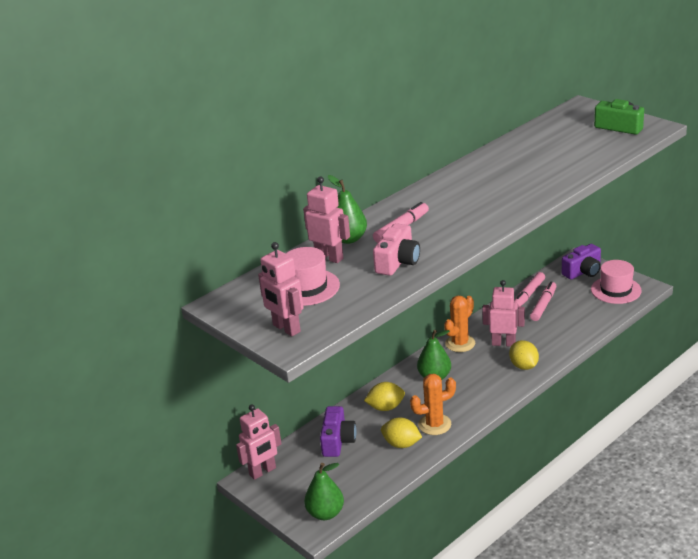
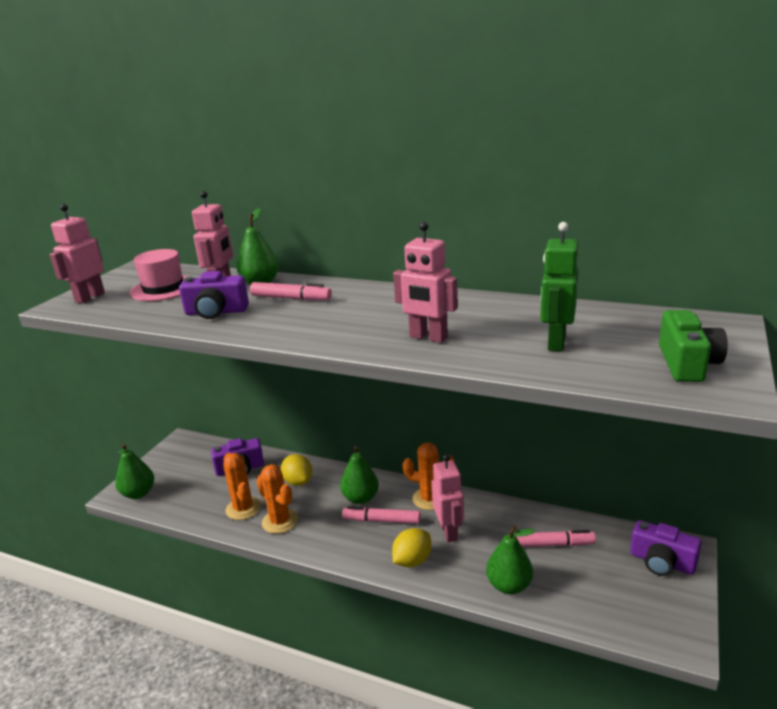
camera: 65 degrees right, 5 degrees down
(263, 472) = (191, 444): pink robot -> pink robot (428, 337)
(398, 262) = (216, 312): pink camera -> purple camera
(401, 444) = (243, 508): yellow lemon -> orange cactus
(528, 294) = (565, 525): pink marker -> pink marker (381, 520)
(567, 152) = (556, 342): none -> green robot
(571, 332) = (509, 585): none -> green pear
(616, 290) = (645, 608): pink hat -> none

